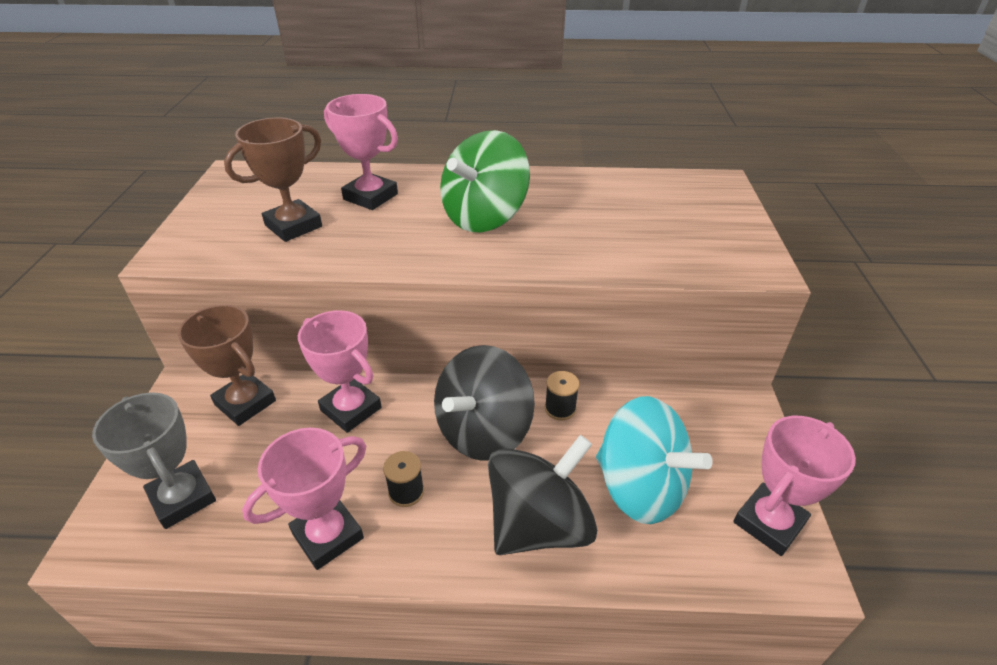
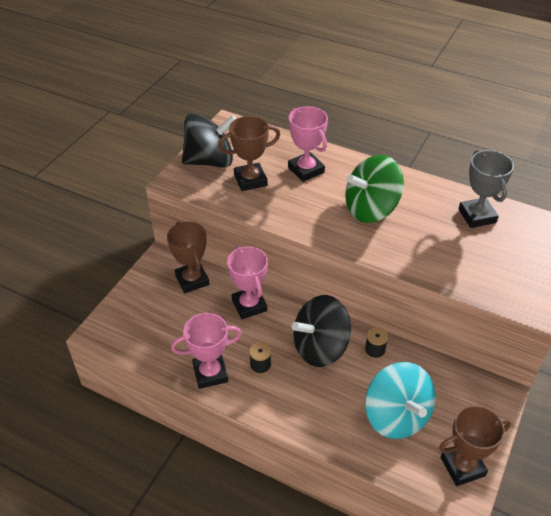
camera: 25 degrees right, 5 degrees up
(183, 498) = (145, 324): grey trophy -> grey trophy (477, 216)
(539, 524) = (325, 412): black spinning top -> black spinning top (210, 161)
(768, 522) = (462, 466): pink trophy -> brown trophy

